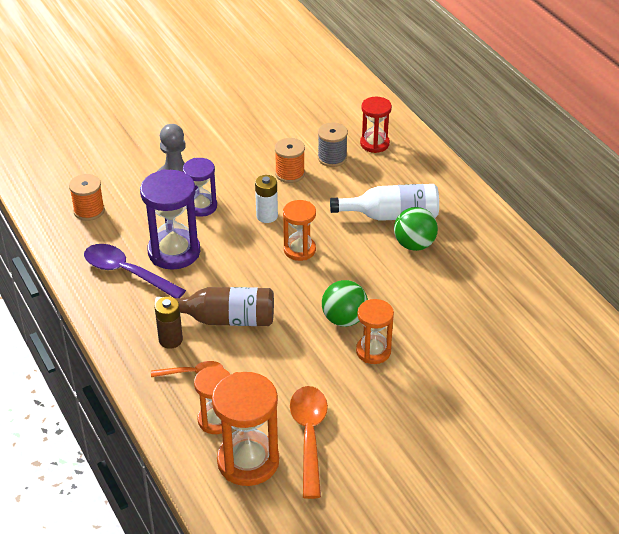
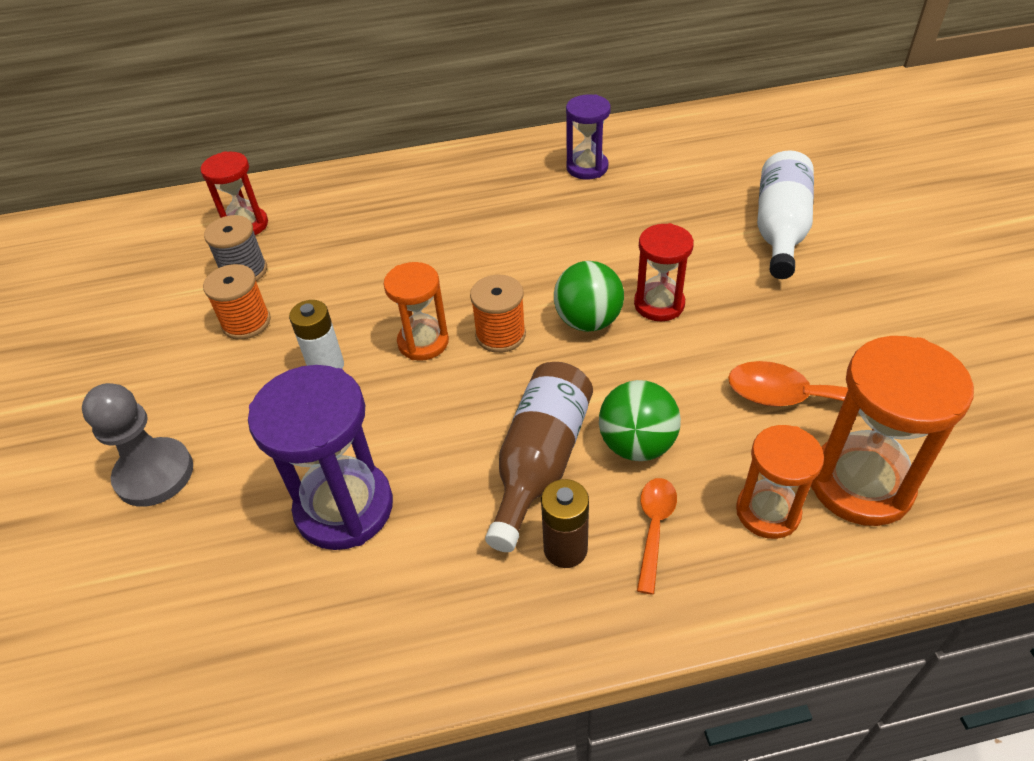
camera: 70 degrees left, 5 degrees up
(89, 211) = (144, 640): orange spool -> orange spool (500, 335)
(126, 273) = (362, 595): purple spoon -> none
(201, 206) = (251, 448): purple hourglass -> purple hourglass (587, 167)
(373, 351) = (659, 304): orange hourglass -> red hourglass
(391, 215) = (403, 237): white bottle -> white bottle (780, 229)
(414, 244) = (470, 228): green ball -> green ball (636, 444)

